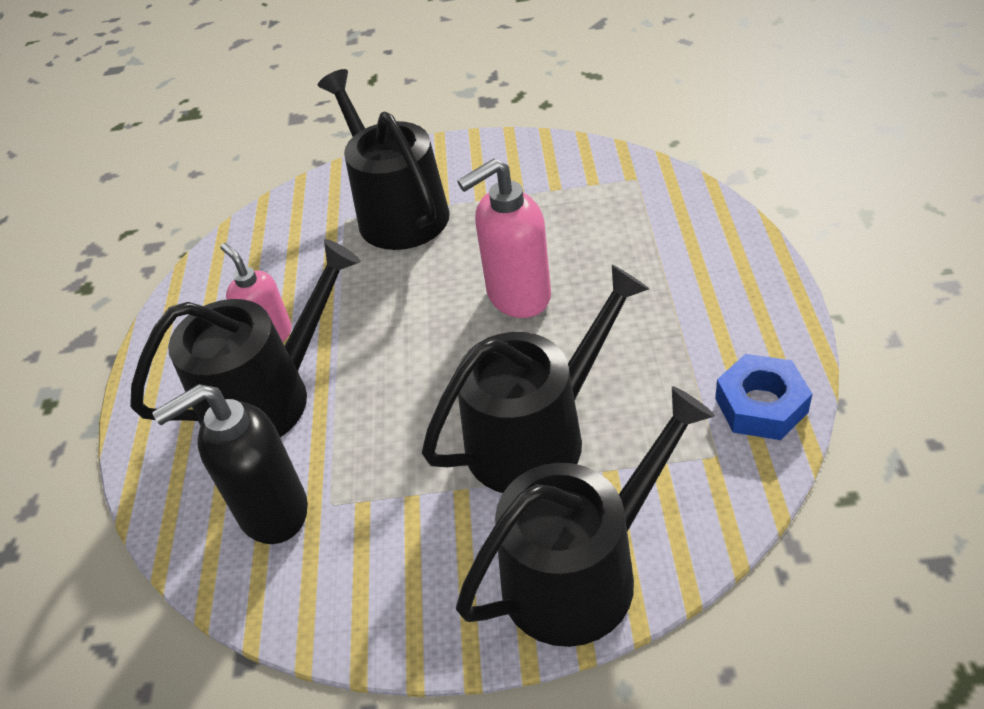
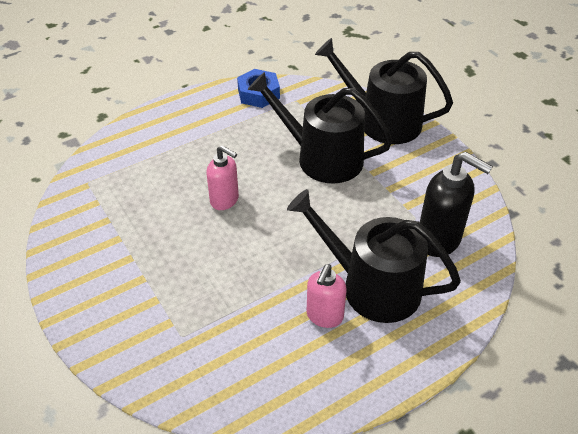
camera: 125 degrees left, 0 degrees up
(397, 211) = (162, 303): black watering can -> none
(517, 296) = (225, 200): pink soap dispenser -> pink soap dispenser, size x0.65

